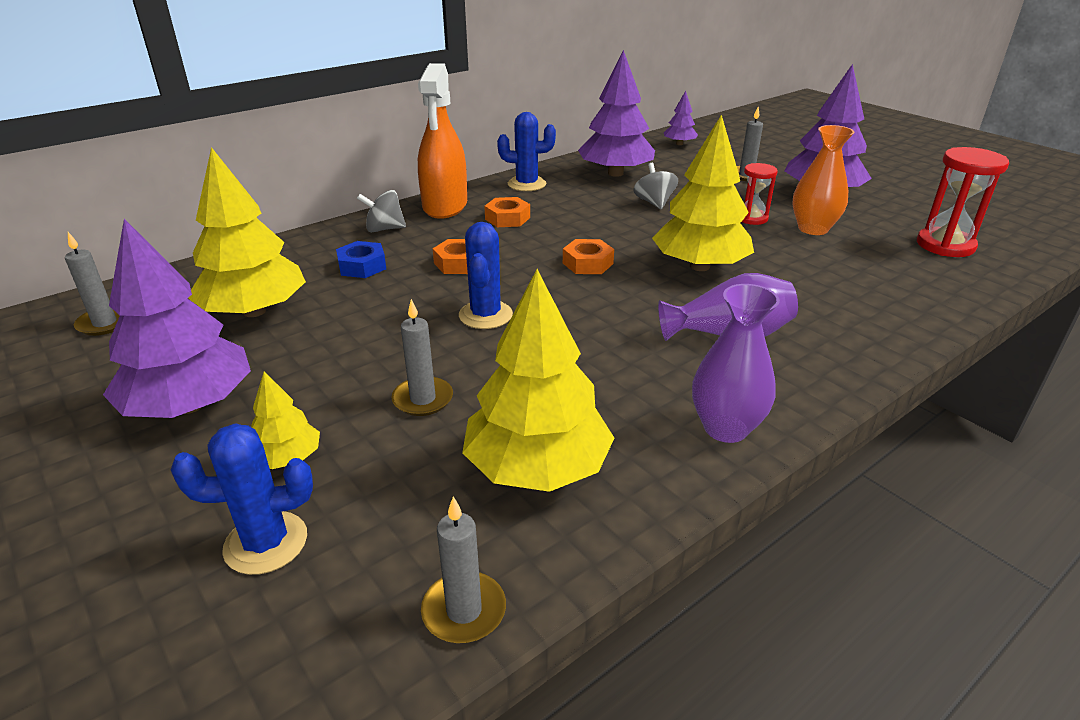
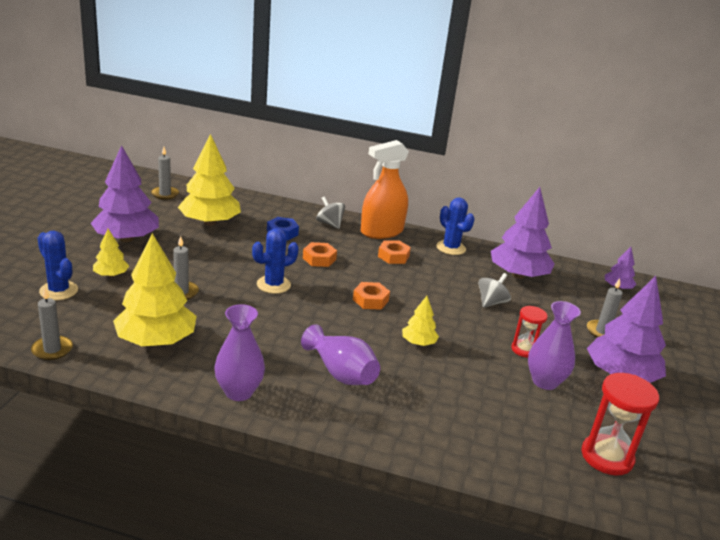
camera: 50 degrees right, 5 degrees down
(699, 266) = (418, 343): yellow tree -> yellow tree, size x0.49
(813, 229) = (545, 382): orange vase -> purple vase

